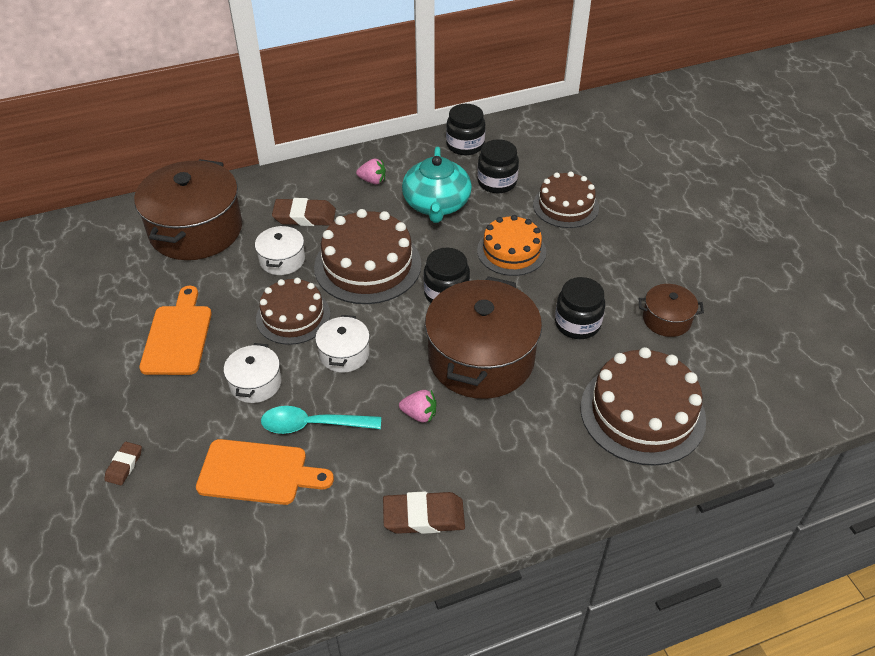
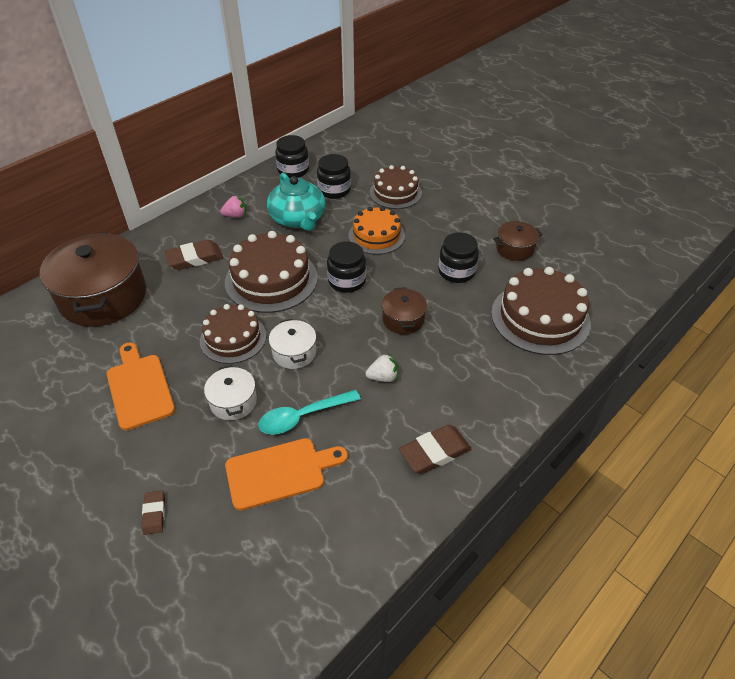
camera: 25 degrees left, 0 degrees up
(282, 260) = (196, 297): white pot -> none
(419, 414) = (383, 377): pink strawberry -> white strawberry
(481, 358) = (403, 319): brown pot -> brown pot, size x0.48

